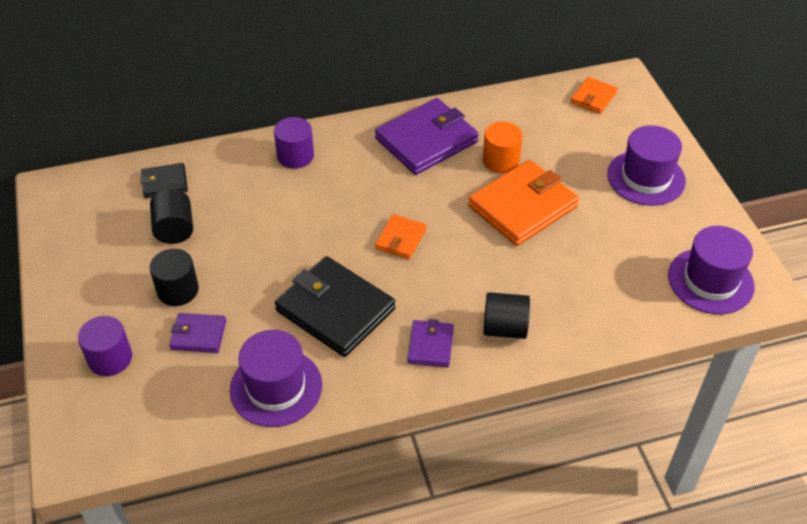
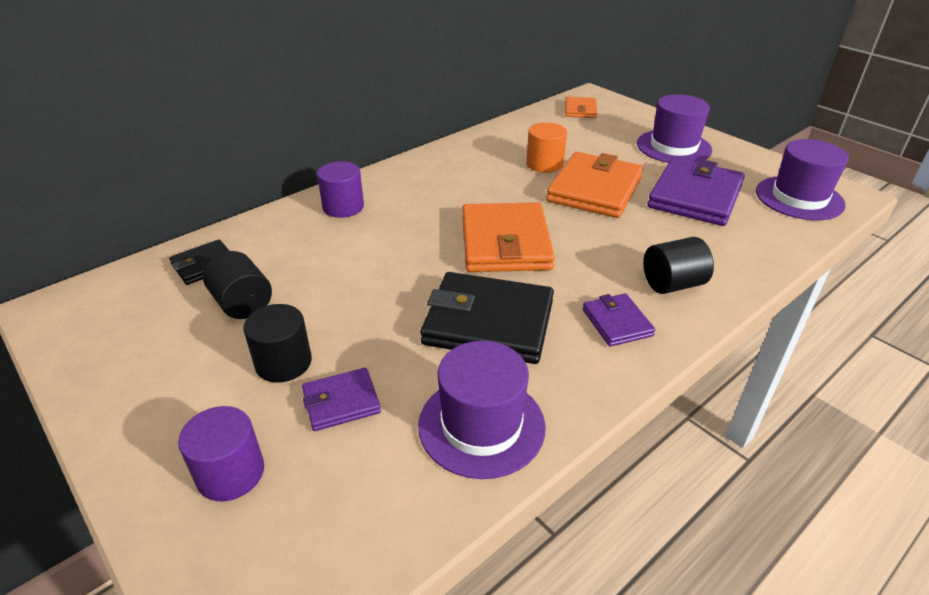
camera: 25 degrees left, 10 degrees down
(400, 239) = (505, 243): orange wallet -> orange wallet, size x1.95
(426, 140) = (465, 166): purple wallet -> purple wallet (695, 196)

